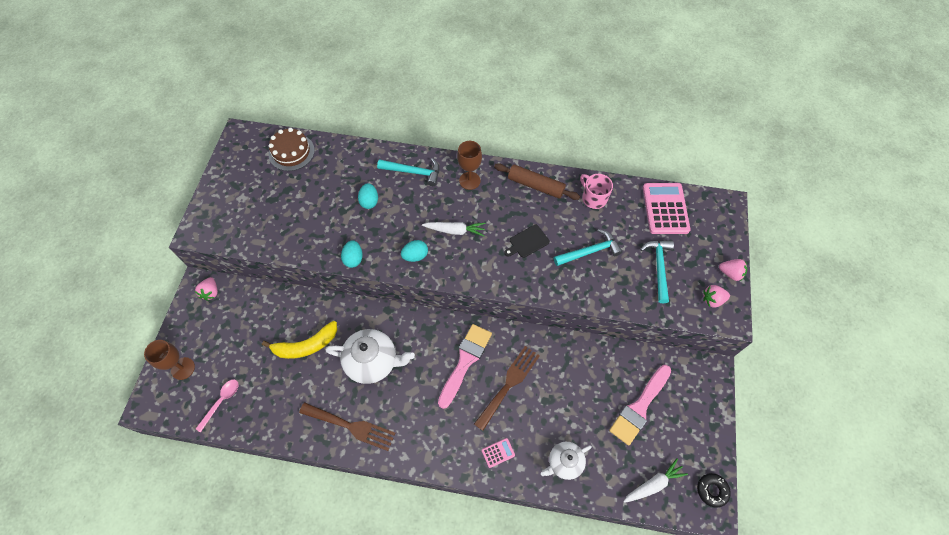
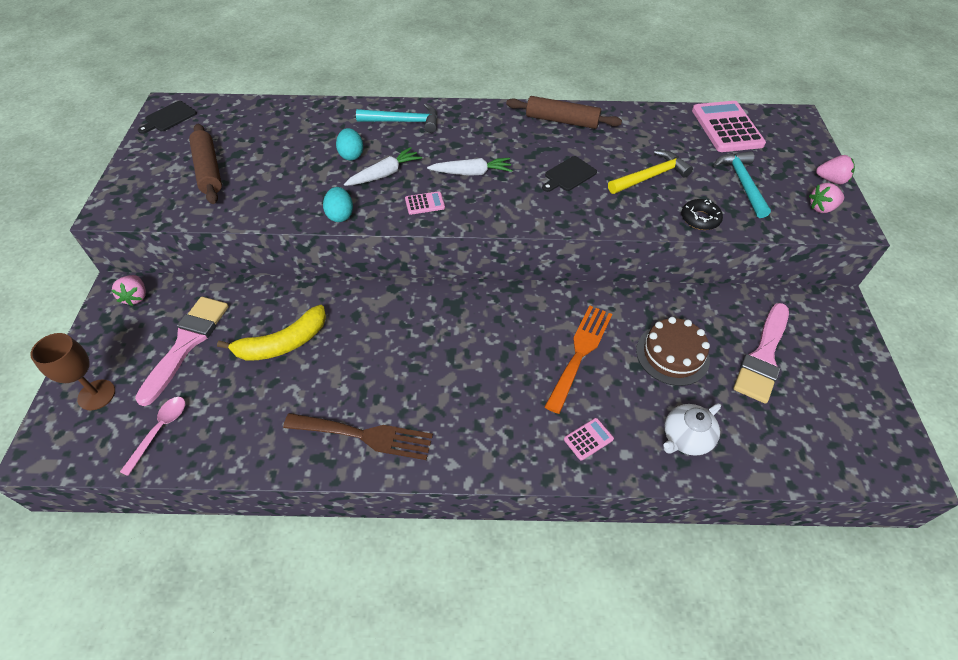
camera: 10 degrees left, 10 degrees down
(240, 147) = (169, 117): none -> black cutting board
(266, 204) = (209, 170): none -> brown rolling pin
(291, 152) = (239, 117): brown cake -> brown cake (672, 355)
(373, 361) = (383, 350): white teapot -> none
(415, 256) = (425, 203): turquoise egg -> pink calculator
(465, 361) = (513, 334): pink brush -> pink brush (186, 343)
(469, 180) = (478, 123): brown goblet -> none
(509, 384) = (580, 353): brown fork -> orange fork
(589, 251) = (650, 176): turquoise hammer -> yellow hammer
(593, 198) = (637, 126): pink mug -> none
(653, 484) = (817, 447): white carrot -> white carrot (384, 174)
(712, 490) = (897, 443): black donut -> black donut (700, 219)

